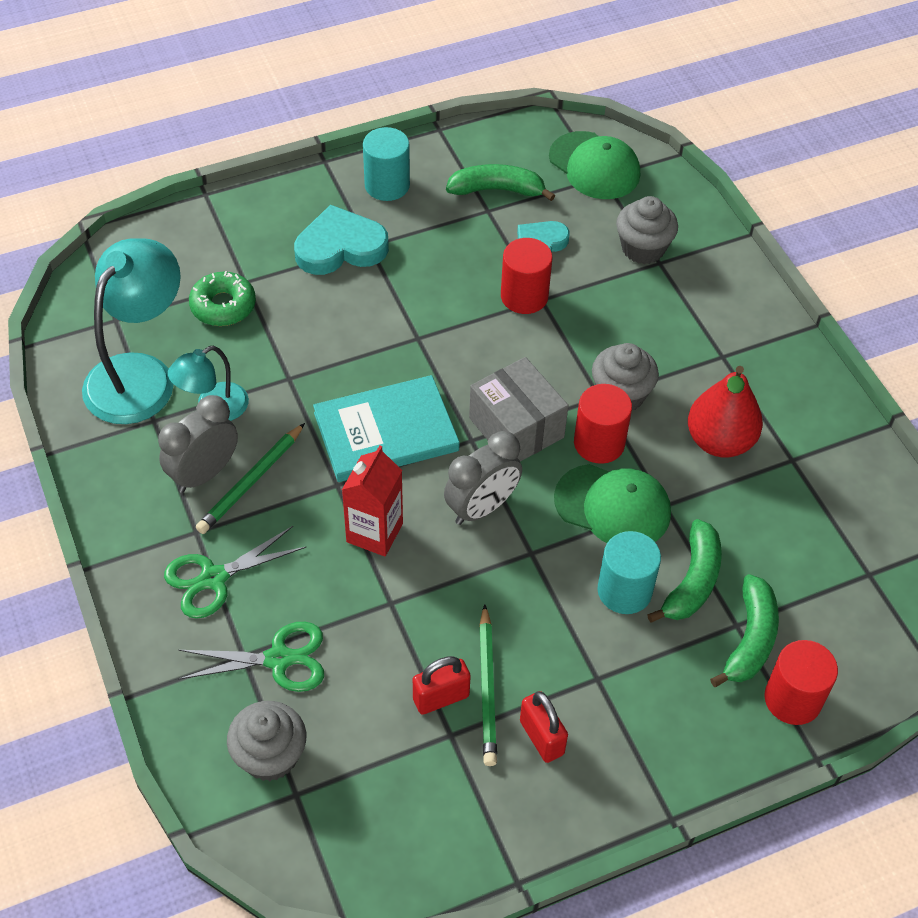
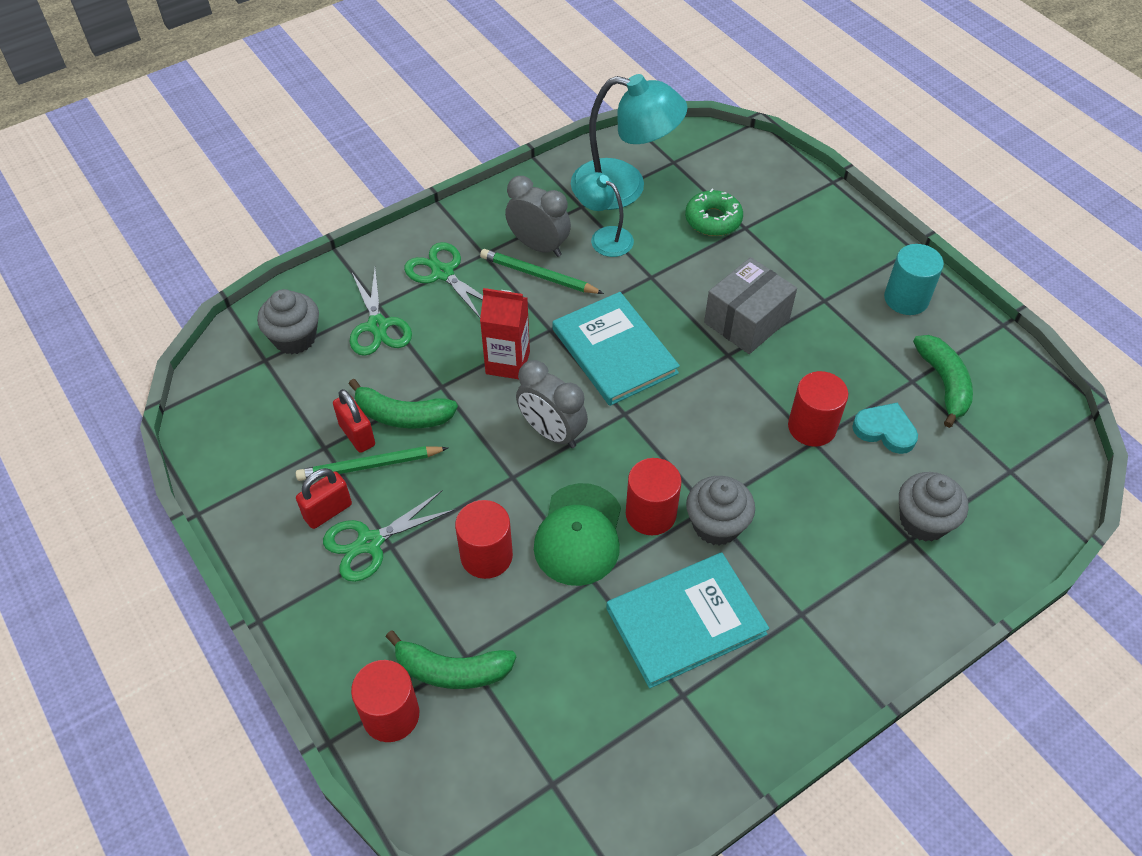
camera: 80 degrees right, 0 degrees up
(340, 247) = (812, 281): turquoise heart -> none
(516, 427) = (648, 445): grey box -> grey box (746, 321)
(590, 698) = (370, 543): none -> green scissors
(594, 166) = (1023, 462): green cap -> none
(624, 591) = (486, 556): turquoise cylinder -> red cylinder
(692, 581) = (508, 612): green banana -> green banana (402, 415)
(719, 441) = (685, 621): red pear -> turquoise book

